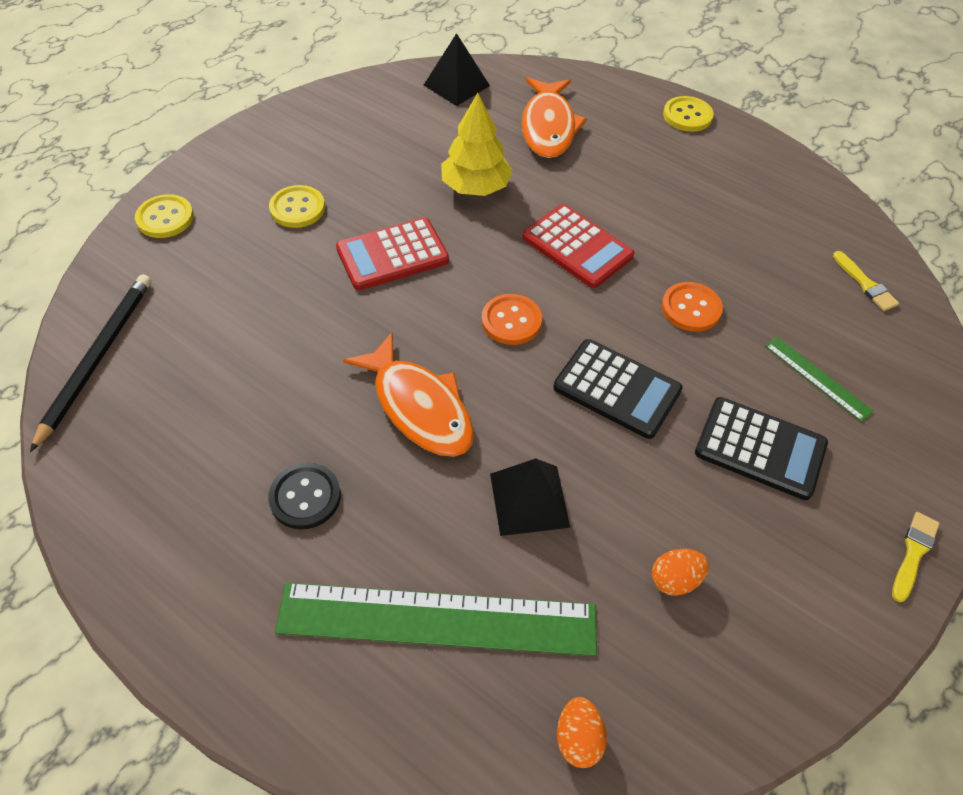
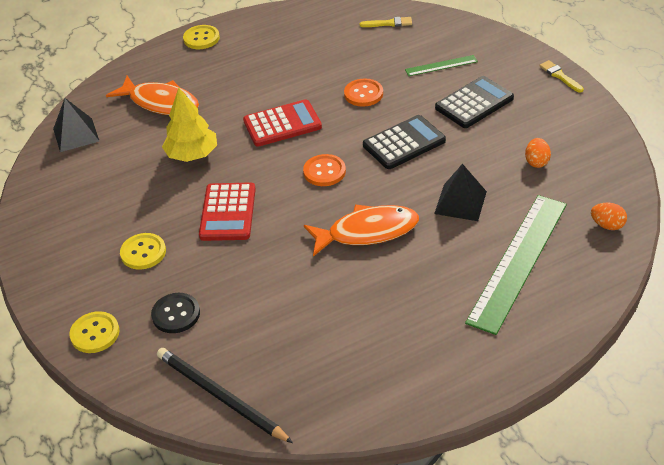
camera: 60 degrees left, 10 degrees down
(305, 497) = (407, 302): black button -> black button (176, 314)

